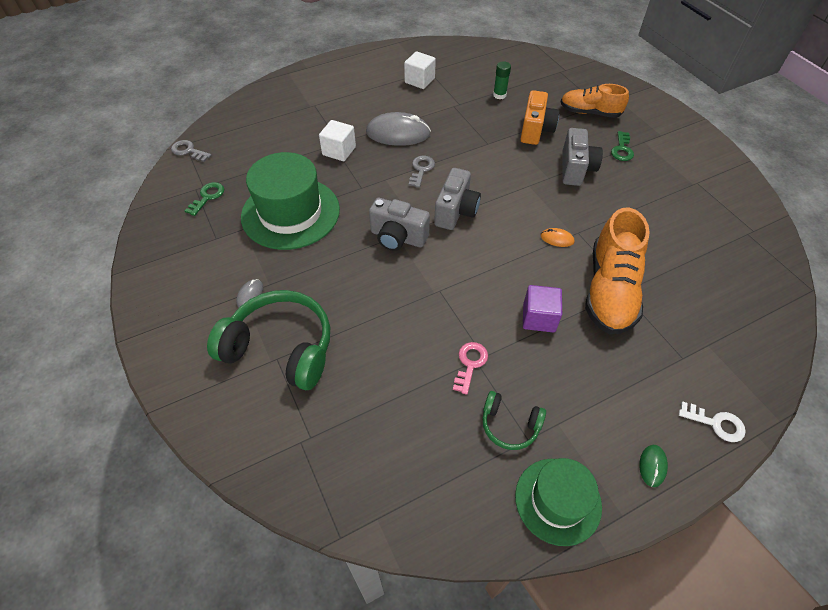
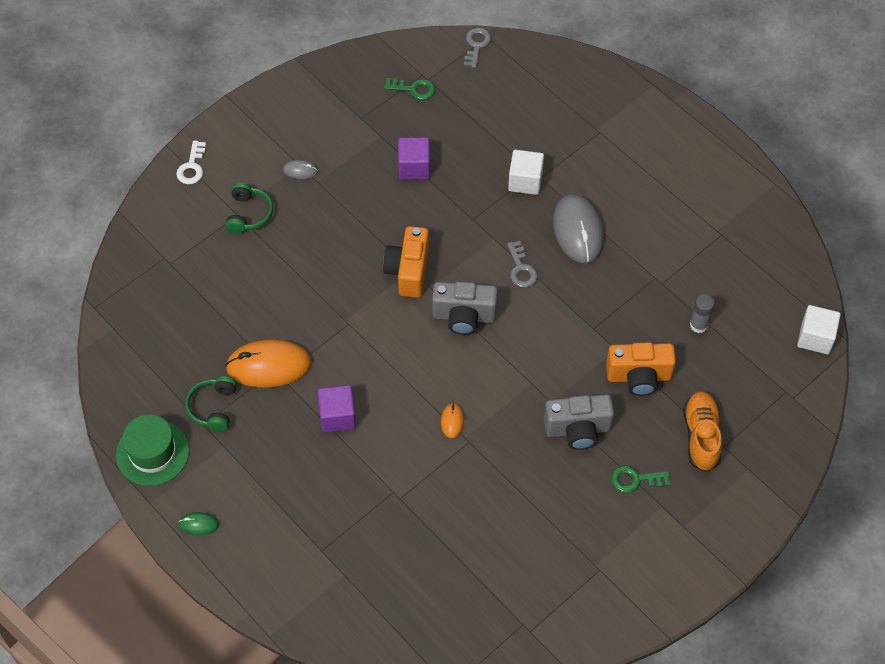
camera: 75 degrees right, 5 degrees up
(280, 348) = (249, 214): green headphones -> green headphones, size x0.51
(290, 213) = (414, 167): green hat -> purple cube
(398, 237) = (408, 271): grey camera -> orange camera
(419, 80) = (694, 228): white cube -> white cube (815, 338)
(421, 169) = (521, 269): grey key -> grey key turned 75 degrees clockwise
(470, 364) = (269, 366): pink key -> orange mouse
(499, 95) = (699, 325): green glue stick -> grey glue stick
(610, 290) = (392, 479): orange shoe -> none
(716, 423) = (253, 578): white key -> white key (192, 167)

